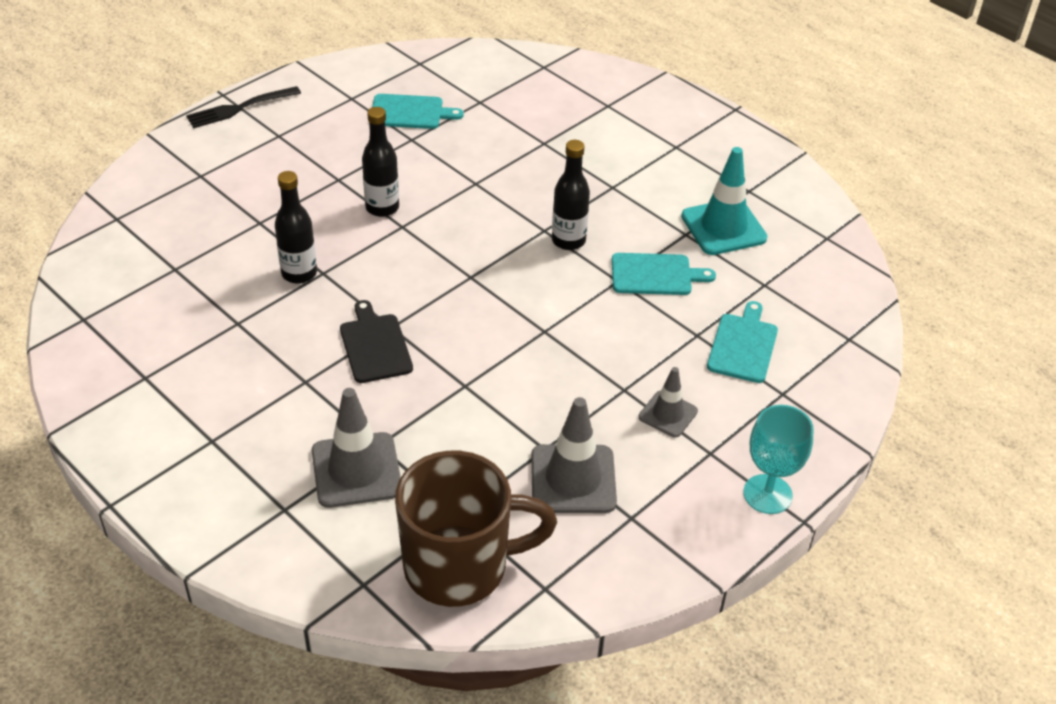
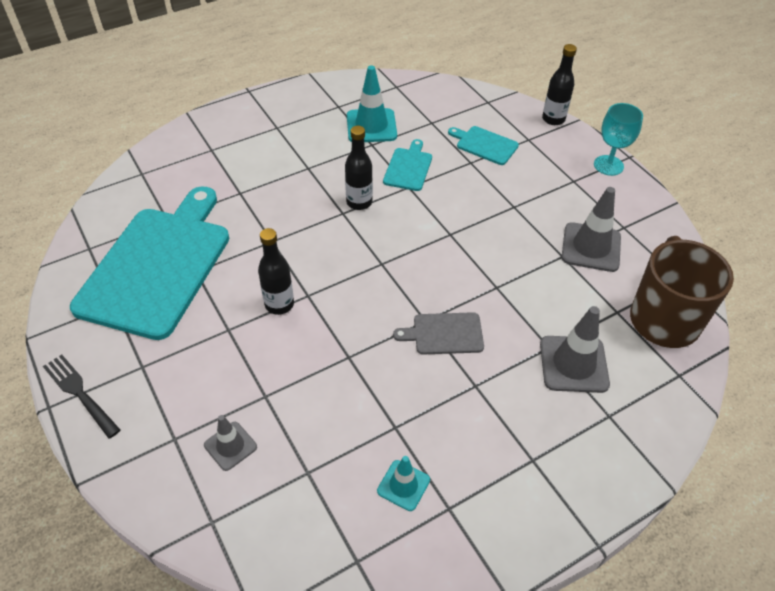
camera: 75 degrees left, 5 degrees up
(167, 339) = (403, 485): none -> turquoise traffic cone
(240, 108) = (80, 393): black fork -> black fork turned 150 degrees clockwise
(299, 273) = (344, 373): black bottle -> black bottle (553, 119)
(375, 346) = (444, 334): black cutting board -> grey cutting board
(410, 112) = (157, 266): turquoise cutting board -> turquoise cutting board, size x2.36
(668, 414) = (539, 191): grey traffic cone -> grey traffic cone (230, 446)

